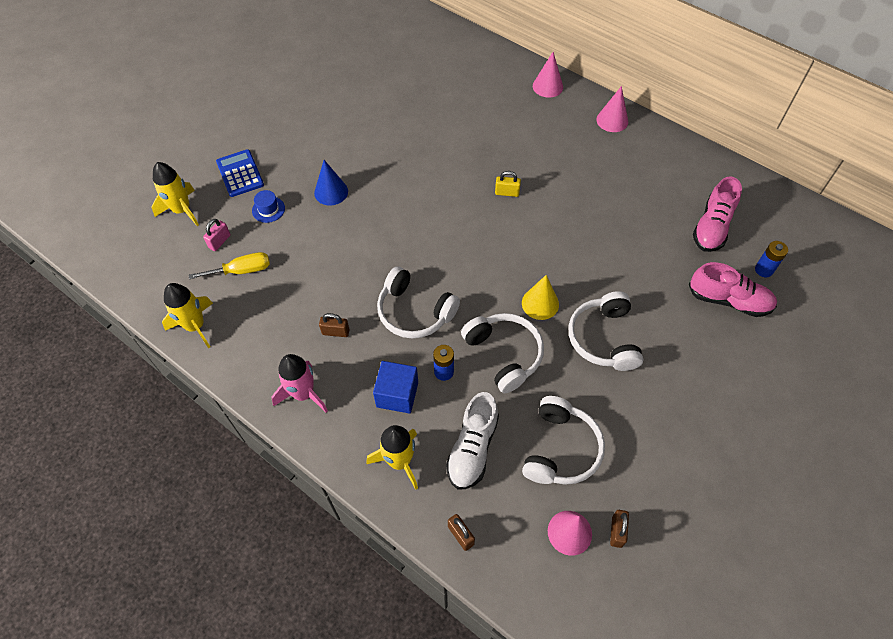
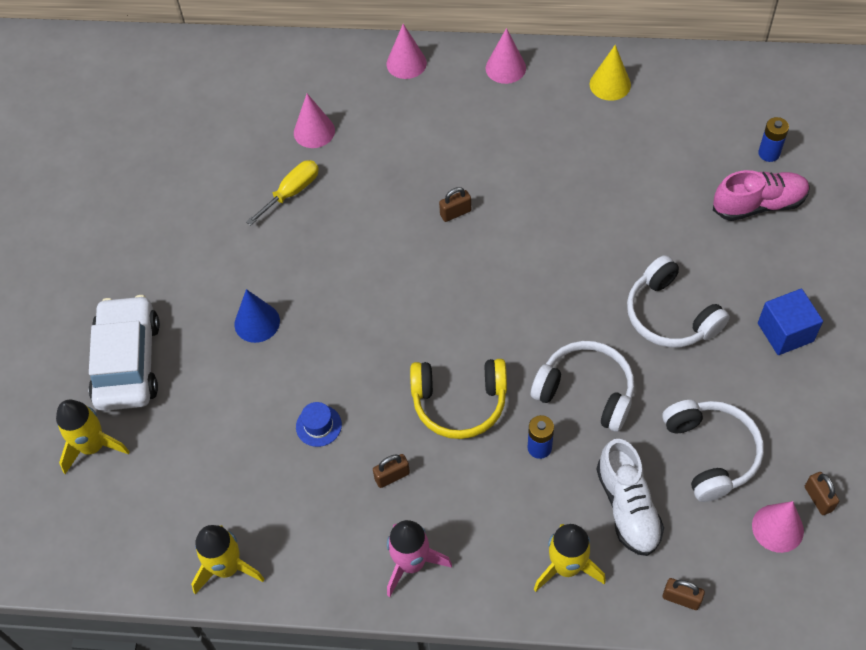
camera: 30 degrees left, 0 degrees up
(219, 241) = (172, 456): pink padlock -> none
(240, 173) = (127, 362): blue calculator -> white car
(241, 270) = (228, 473): yellow screwdriver -> yellow screwdriver (292, 192)
(268, 209) = (199, 385): blue hat -> blue hat (318, 425)
(397, 394) = (510, 501): blue cube -> blue cube (785, 332)
(414, 312) = (459, 403): white headphones -> yellow headphones
(456, 98) = (314, 131): none -> pink cone
(507, 193) = (455, 213): yellow padlock -> brown padlock
(540, 303) = (581, 316): yellow cone -> yellow cone (610, 84)
(712, 227) = (689, 134): pink shoe -> none

